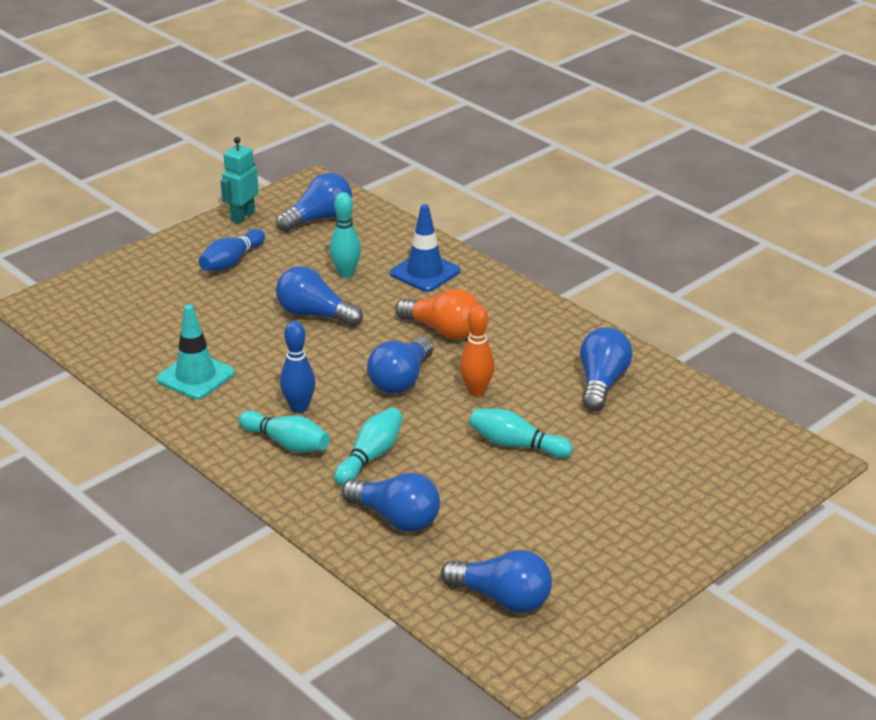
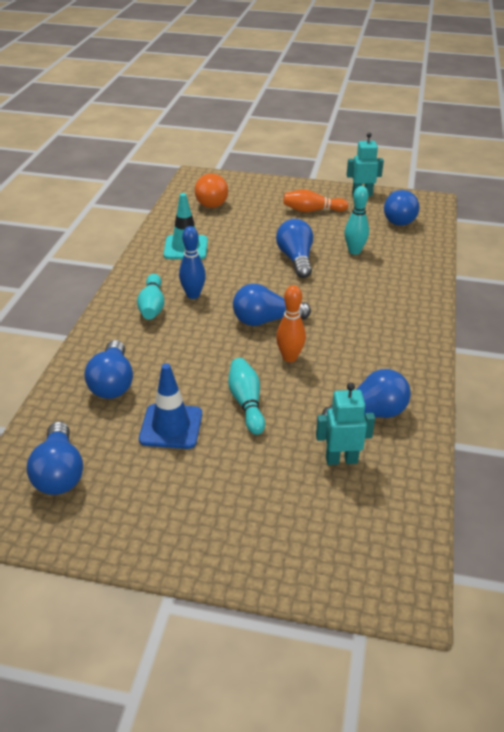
camera: 55 degrees right, 5 degrees up
(231, 262) = (312, 210): blue bowling pin -> orange bowling pin
(318, 218) = (398, 218): blue light bulb -> blue light bulb turned 75 degrees clockwise
(370, 456) = (170, 344): turquoise bowling pin -> none
(425, 272) = (397, 279): blue traffic cone -> blue traffic cone (171, 426)
(442, 330) = (342, 313): orange light bulb -> orange light bulb (211, 201)
(642, 424) = (341, 459): none -> turquoise robot

